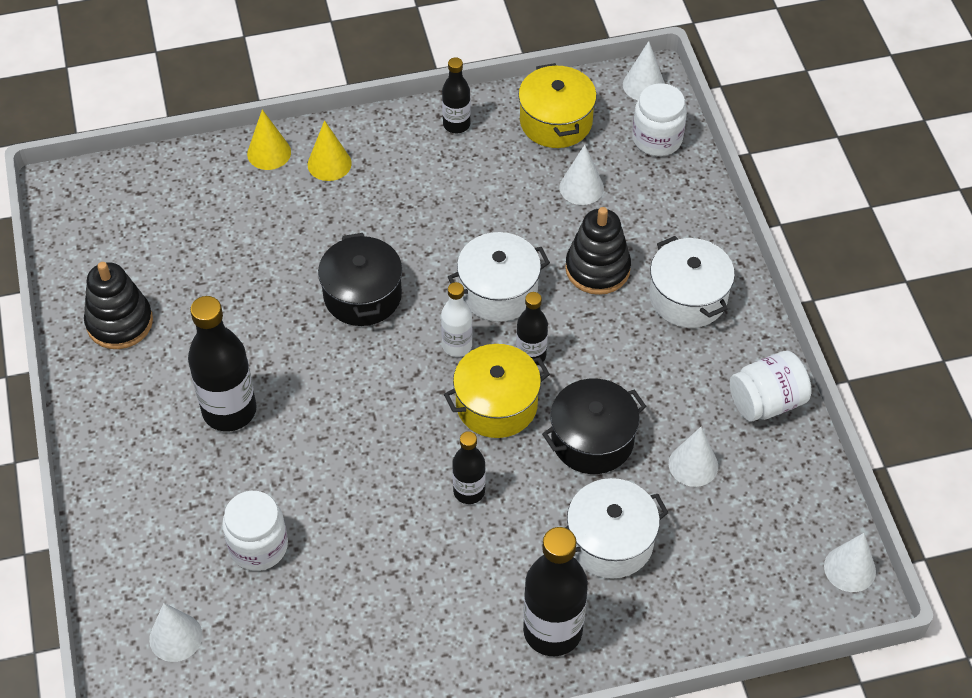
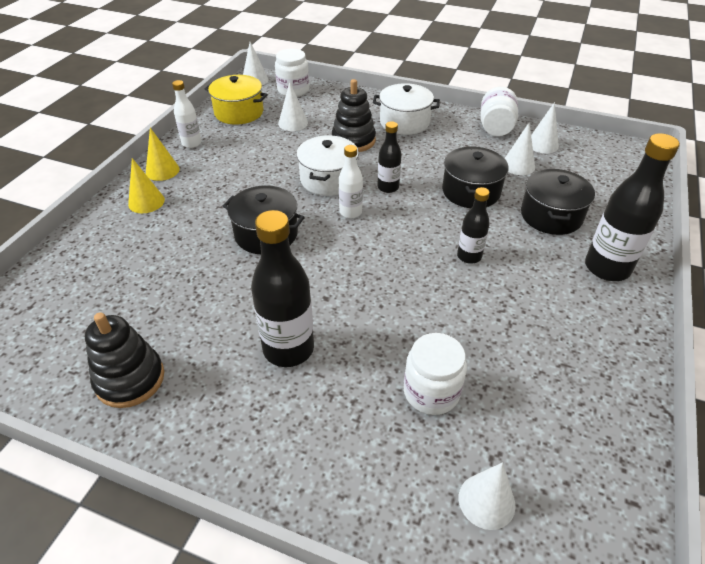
camera: 55 degrees left, 10 degrees down
(269, 153) = (98, 224): yellow cone -> yellow cone (162, 170)
(456, 124) = (191, 143): black bottle -> white bottle
(496, 404) = (411, 216): yellow pot -> none
(610, 541) = (551, 215): white pot -> black pot
(850, 568) = (623, 147): white cone -> white cone (542, 144)

